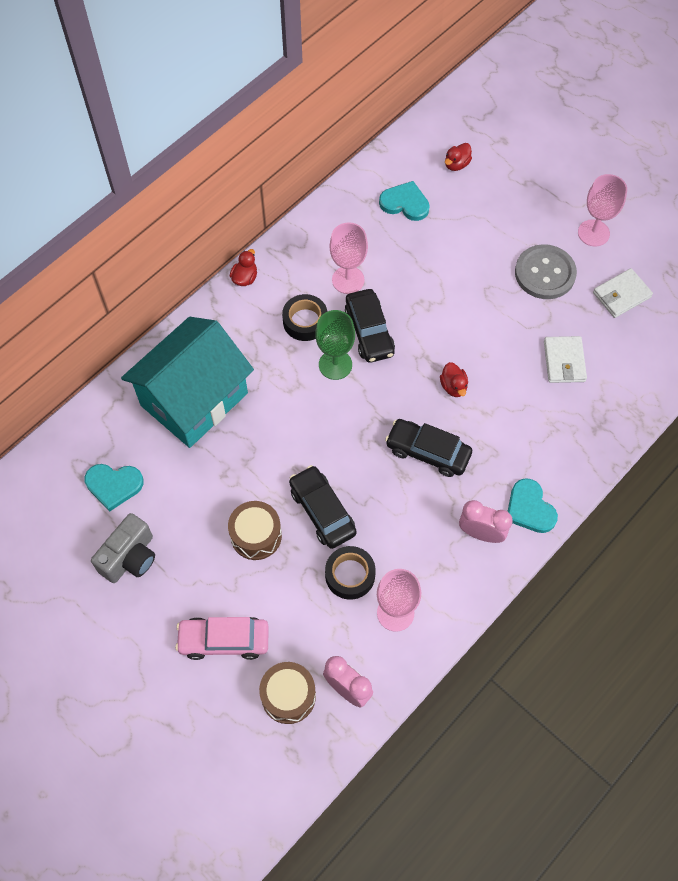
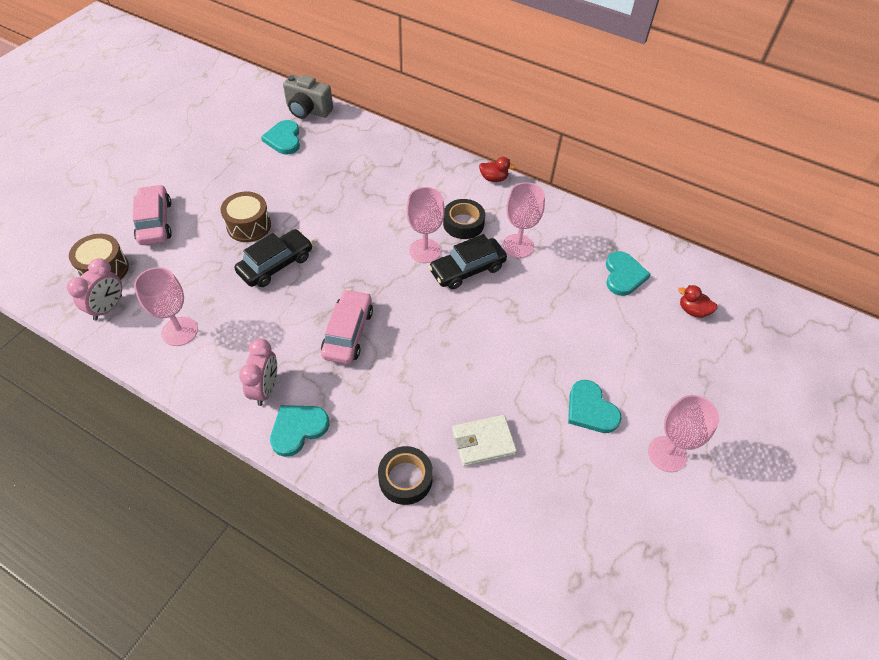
camera: 75 degrees right, 10 degrees down
(130, 557) = (224, 158): grey camera -> grey camera (308, 110)
(194, 399) = (368, 169): turquoise house -> none
(335, 365) = (425, 251): green goblet -> pink goblet
(350, 575) = (215, 293): black tape -> black tape (405, 478)
(428, 452) = (348, 333): black car -> pink car
(453, 386) = (425, 344): red duck -> none
(545, 273) = (590, 409): grey button -> turquoise heart
(621, 295) = (592, 495): white wallet -> none

